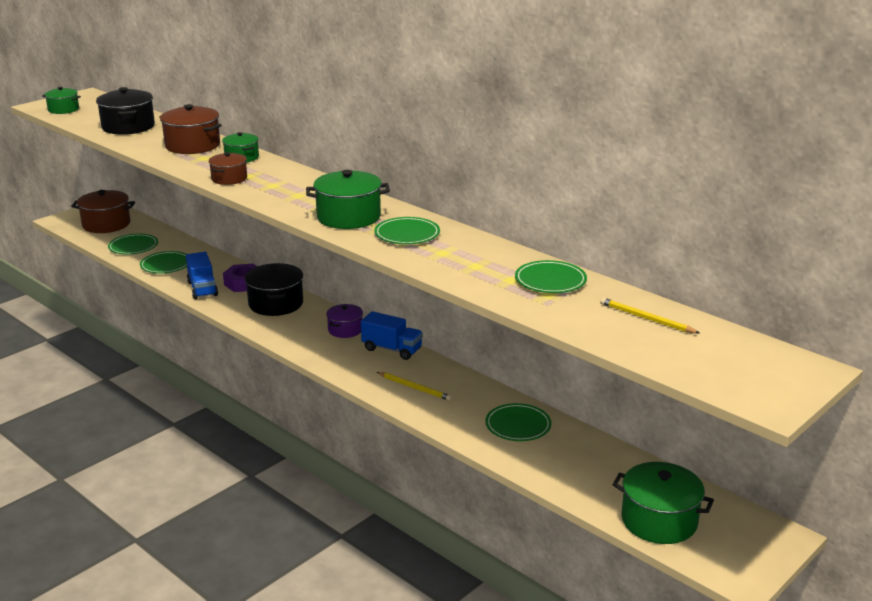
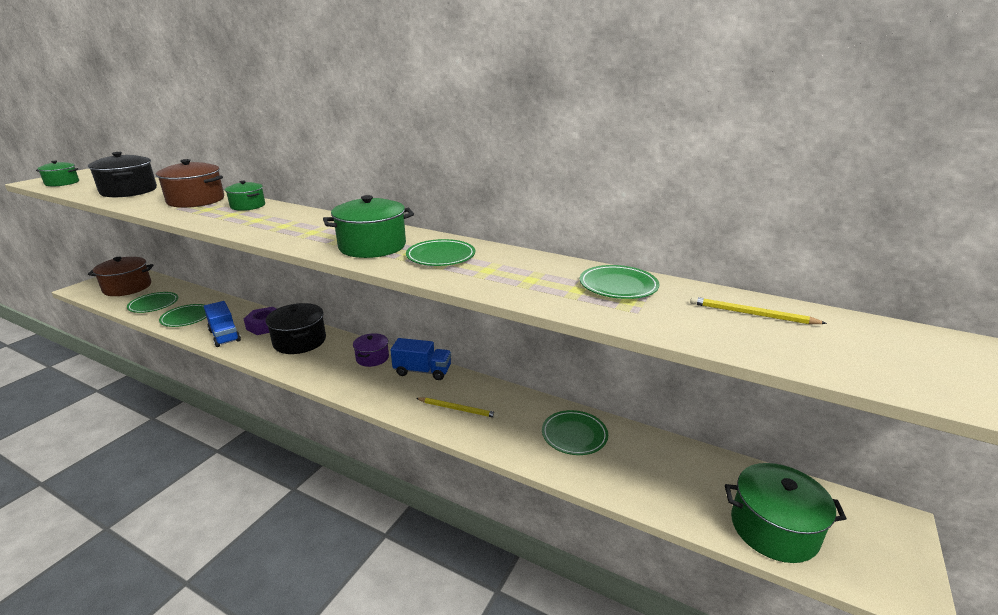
camera: 15 degrees left, 0 degrees up
(229, 178) = (236, 224): brown pot -> none

